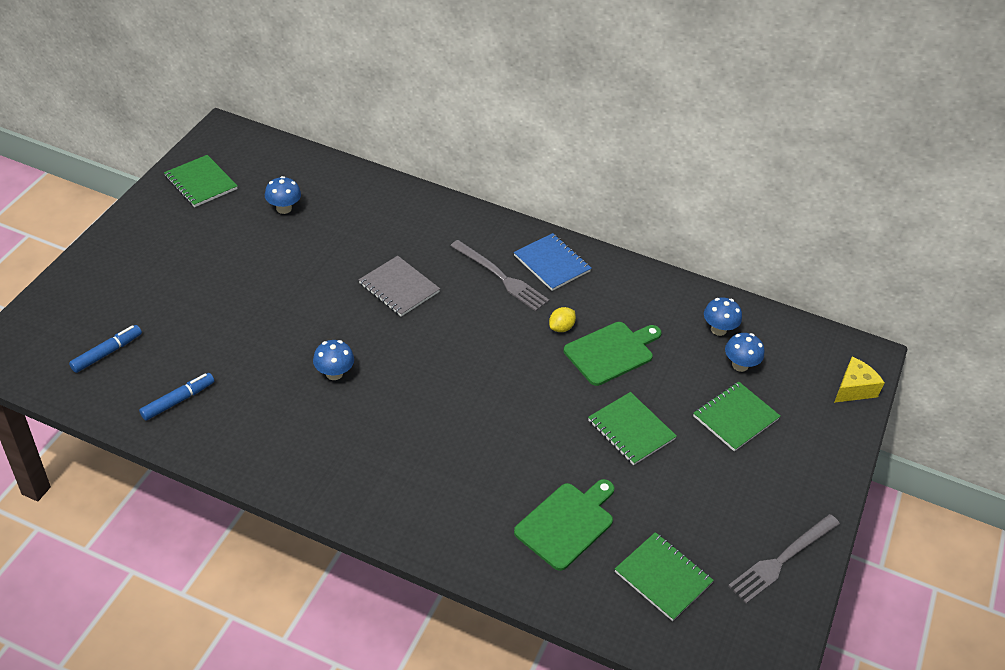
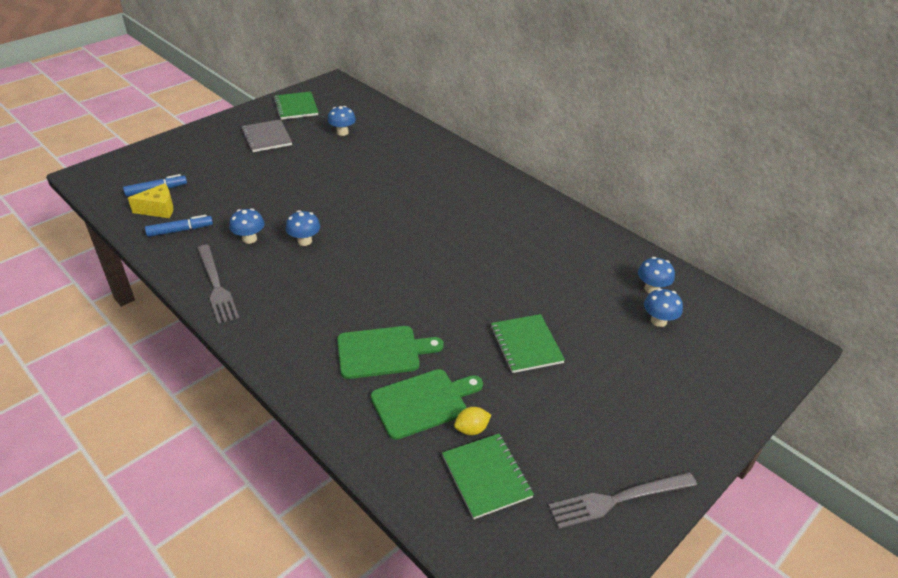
camera: 25 degrees right, 5 degrees down
(269, 388) = (249, 239): none -> blue mushroom
(399, 288) = (393, 197): grey notebook -> grey notebook (267, 137)
(501, 277) = (479, 208): grey fork -> grey fork (216, 285)
(552, 263) = (527, 208): blue notebook -> none
(561, 327) = (508, 254): yellow lemon -> yellow lemon (471, 429)
(611, 352) = (542, 282): green cutting board -> green cutting board (383, 352)
(735, 418) = (632, 362): green notebook -> none
(853, 389) = (767, 369): yellow cheese -> yellow cheese (158, 209)

